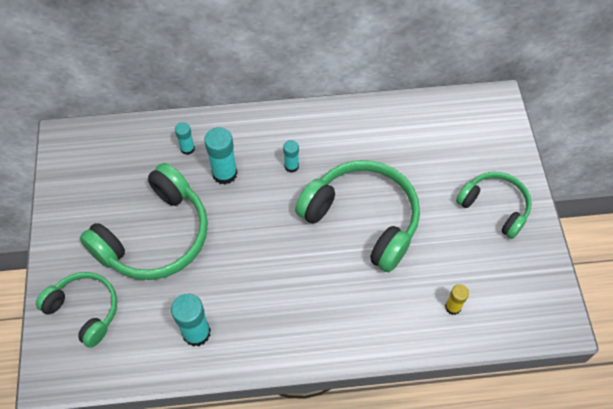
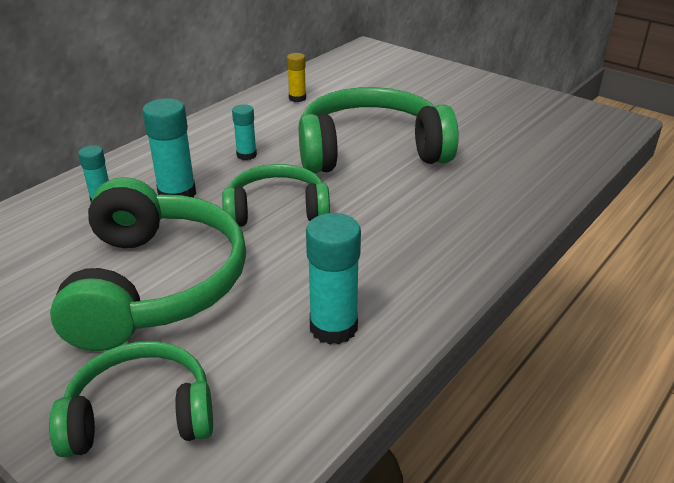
camera: 45 degrees left, 25 degrees down
(453, 307) = (534, 156): yellow glue stick -> yellow glue stick (297, 98)
(494, 207) = (462, 93): green headphones -> green headphones (277, 210)

